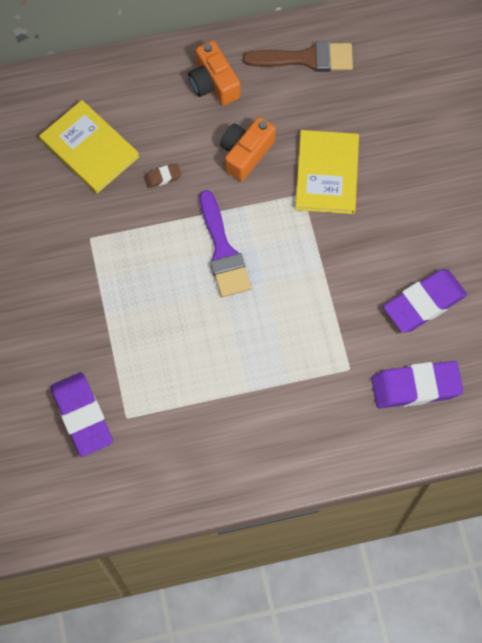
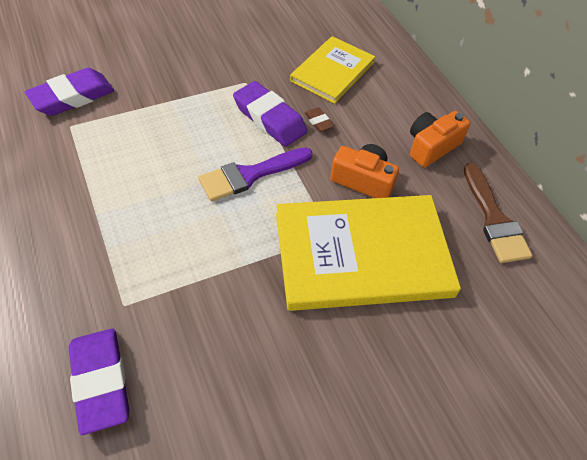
camera: 75 degrees right, 15 degrees down
(327, 173) = (362, 254): yellow book -> yellow book, size x1.68
(424, 303) = (216, 379): purple eraser -> purple eraser (269, 118)

